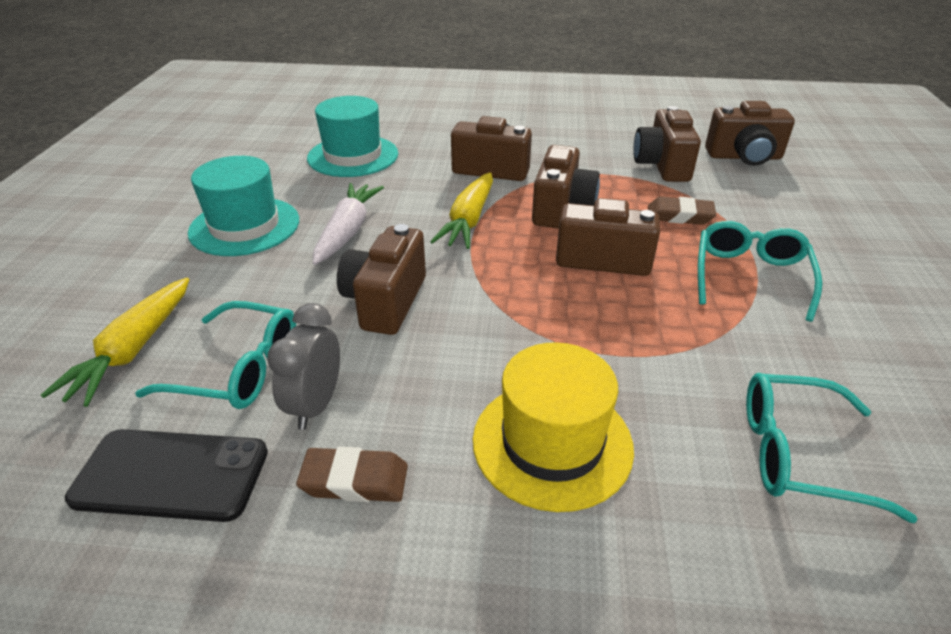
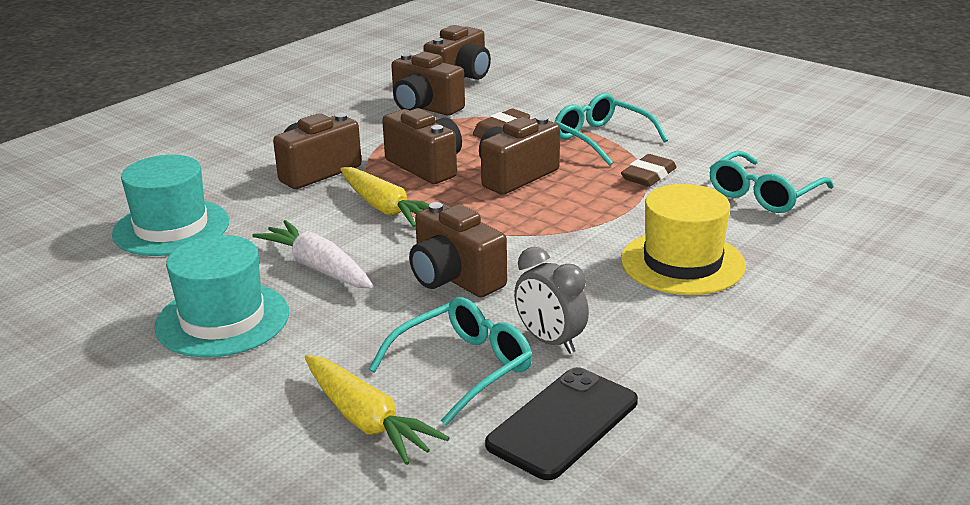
camera: 55 degrees left, 10 degrees down
(354, 480) = (645, 344): brown eraser -> brown eraser (648, 175)

